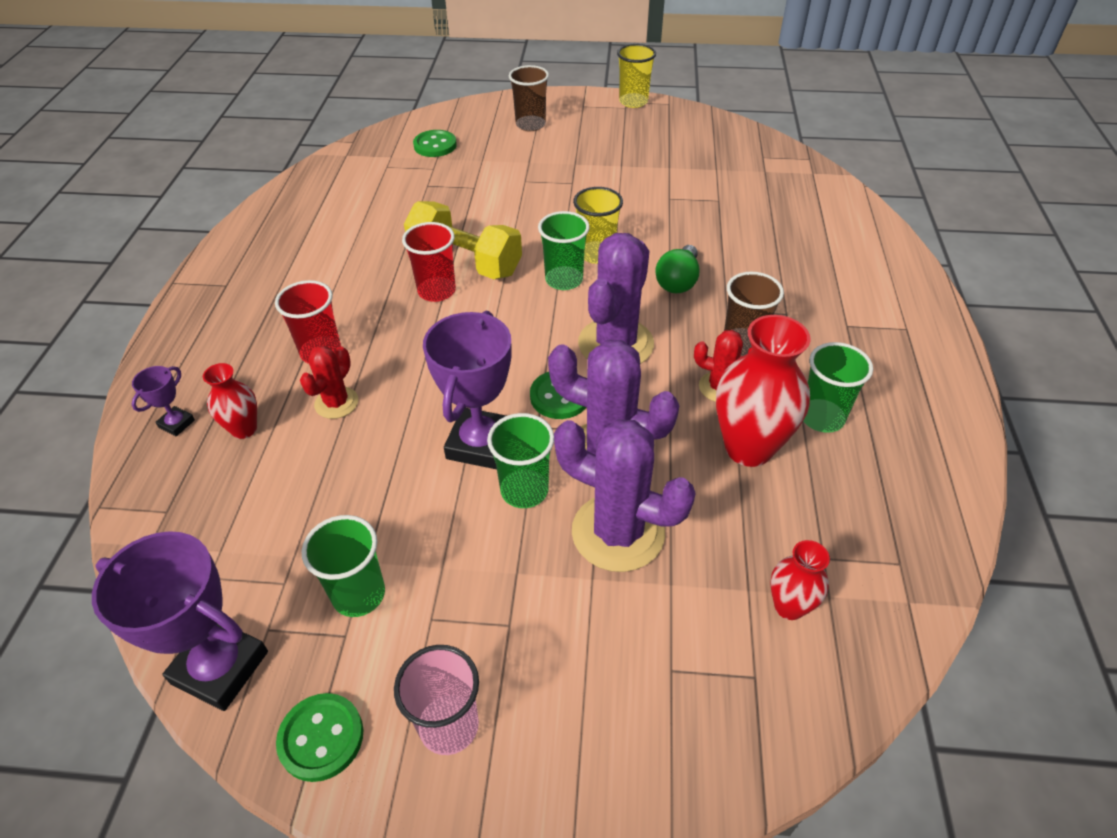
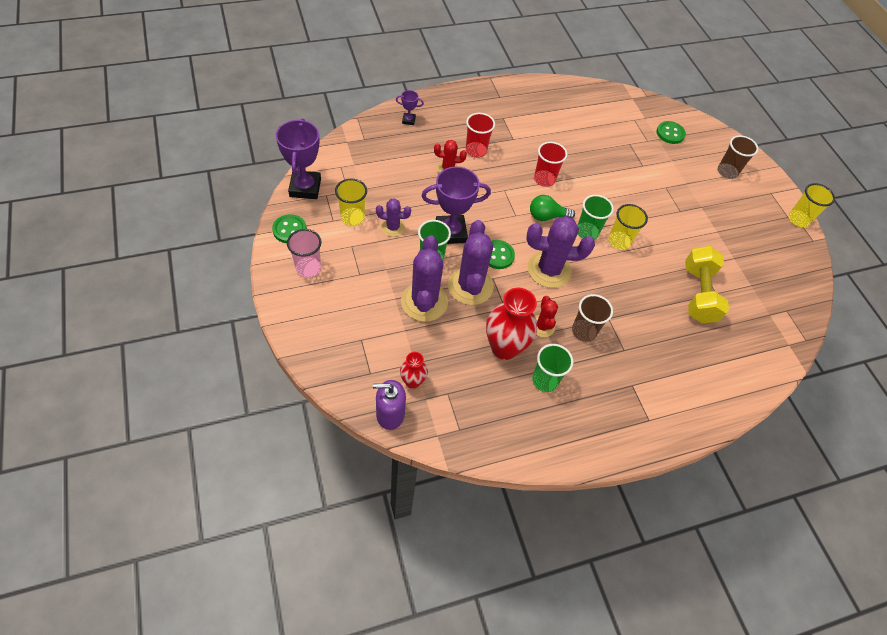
camera: 60 degrees right, 10 degrees up
(244, 429) = (417, 144): red vase -> none
(359, 594) = (352, 217): green cup -> yellow cup
(422, 530) = (393, 227): none -> purple cactus
(465, 262) = (575, 183): yellow dumbbell -> yellow dumbbell (698, 294)
(678, 281) = (619, 288): green light bulb -> green light bulb (547, 216)
(855, 668) = (390, 414): none -> purple soap dispenser

